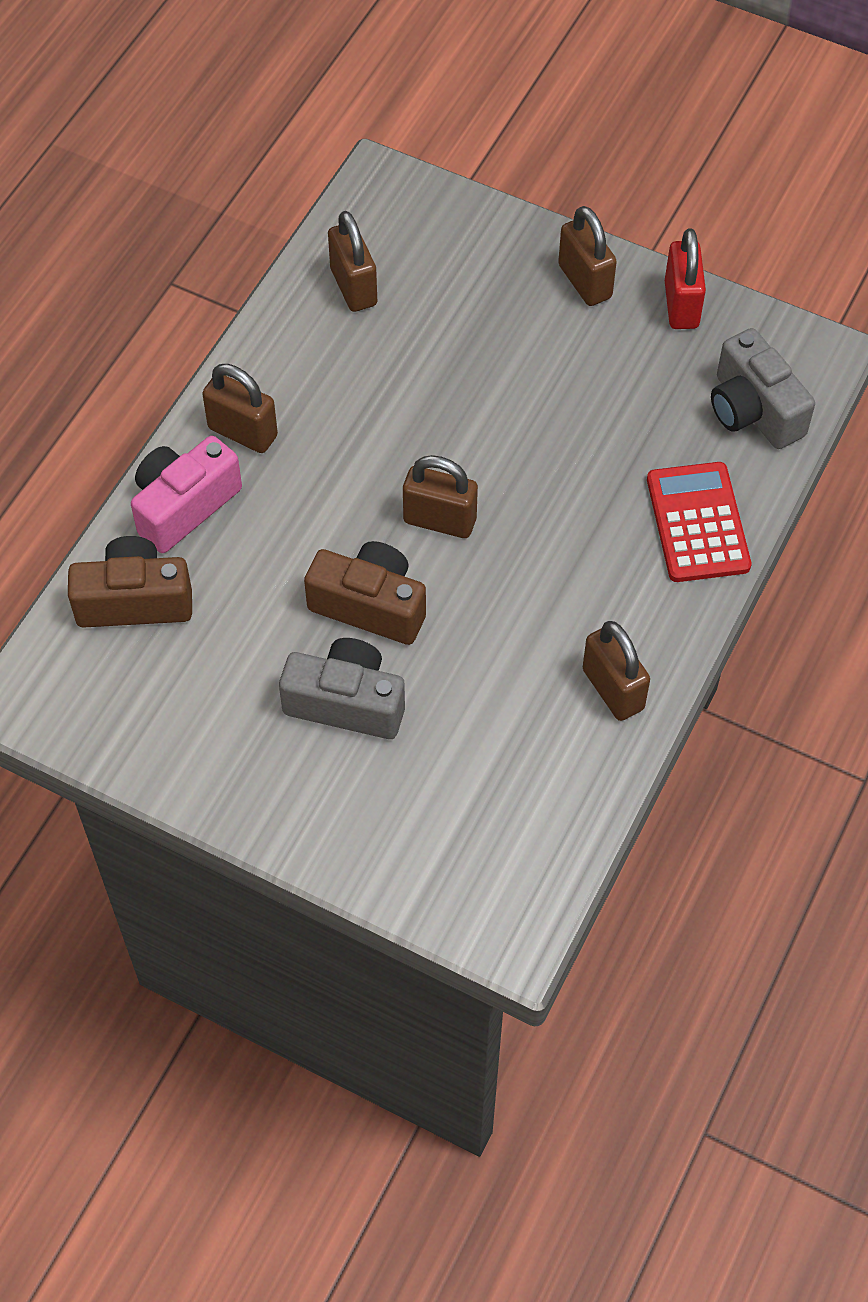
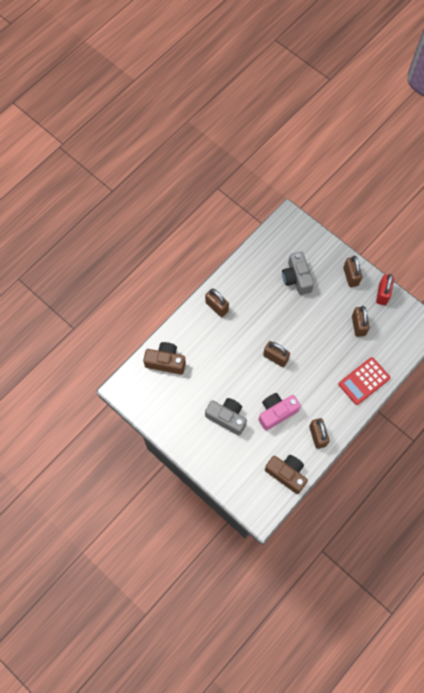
camera: 15 degrees right, 10 degrees up
(184, 506) = (190, 330): pink camera -> pink camera (276, 412)
(353, 287) = (268, 259): brown padlock -> brown padlock (358, 325)
(370, 606) = (243, 384): brown camera -> brown camera (286, 474)
(697, 523) = (364, 381): red calculator -> red calculator turned 135 degrees counterclockwise
(753, 410) = (396, 342): grey camera -> grey camera (296, 278)

